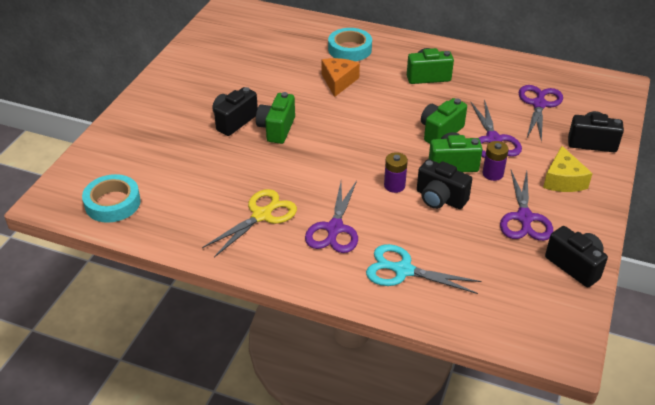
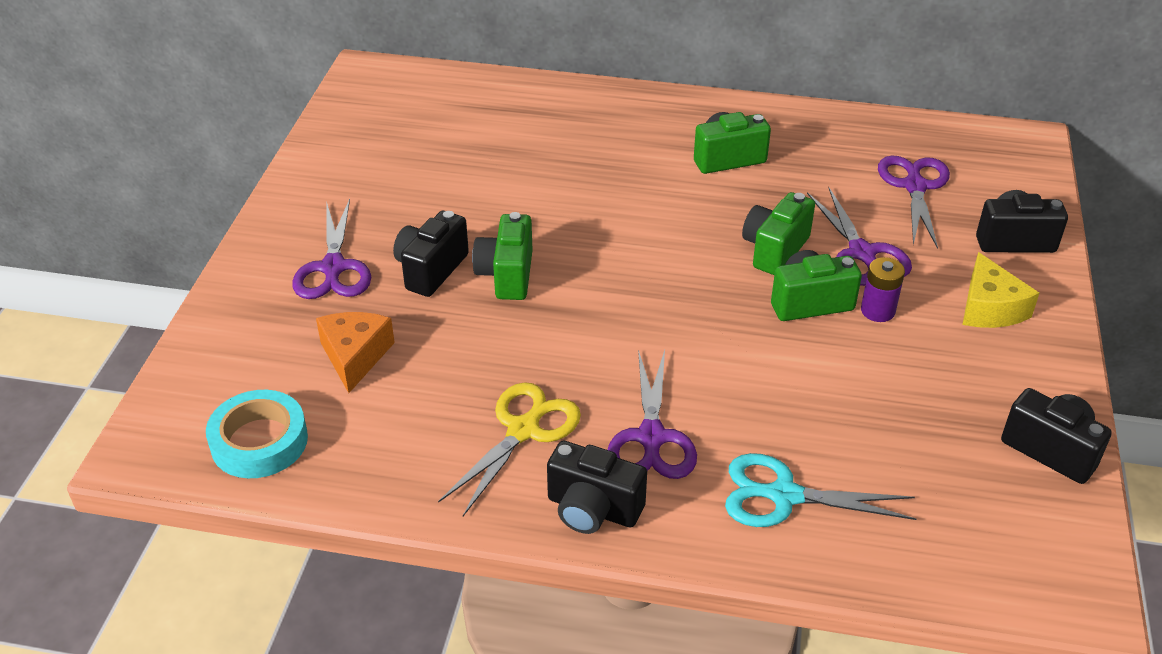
camera: 10 degrees left, 0 degrees up
(338, 81) = (586, 182): orange cheese -> orange cheese (355, 356)
(350, 49) = (589, 125): turquoise tape -> none
(394, 185) = (727, 350): purple battery -> none
(440, 198) = (807, 363): black camera -> black camera (593, 509)
(524, 218) = (949, 379): purple scissors -> purple scissors (333, 268)

